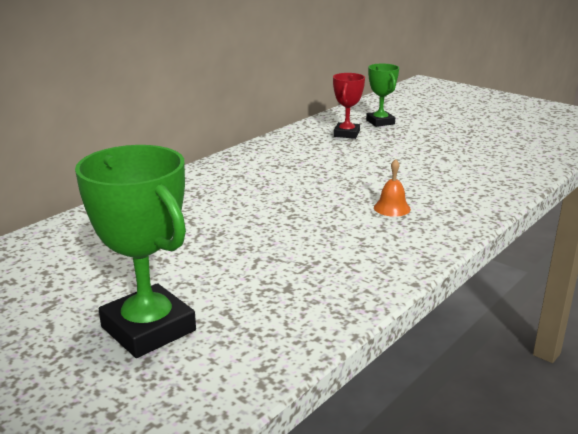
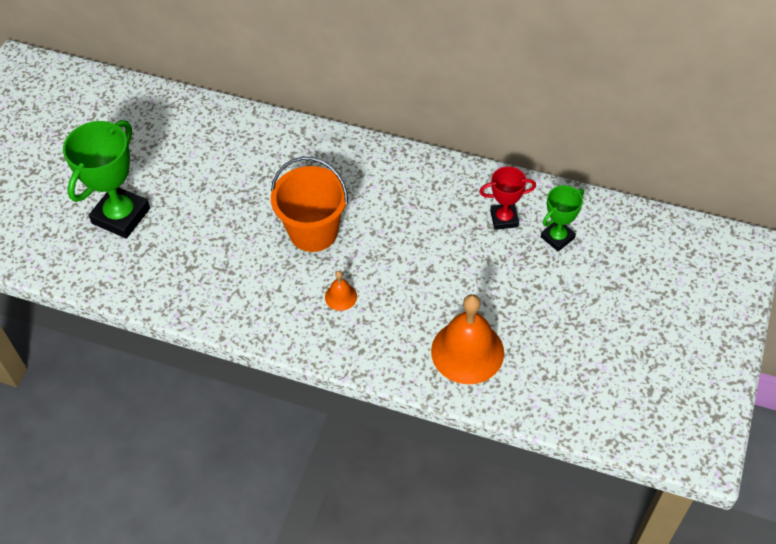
camera: 70 degrees right, 30 degrees up
(294, 207) = (313, 231): none -> orange bucket
(485, 168) = (467, 351): none -> orange bell

